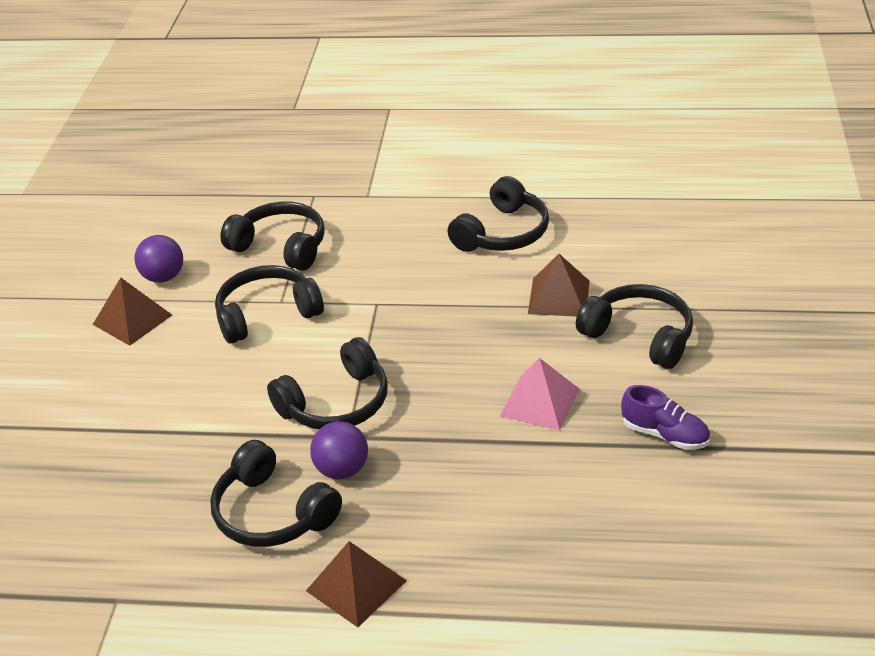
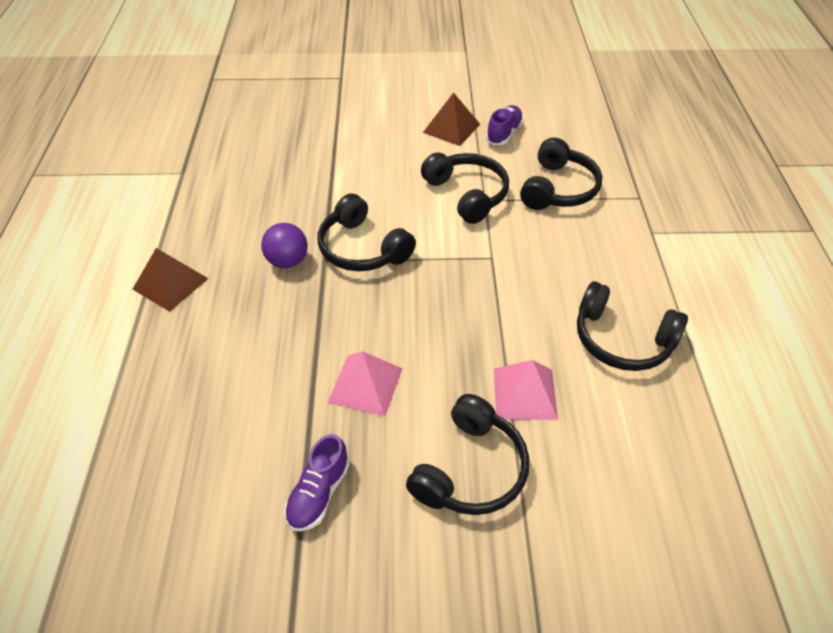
camera: 80 degrees right, 10 degrees up
(163, 277) = (504, 133): purple ball -> purple shoe
(273, 512) = (247, 230): black headphones -> none
(559, 297) = (525, 393): brown pyramid -> pink pyramid

